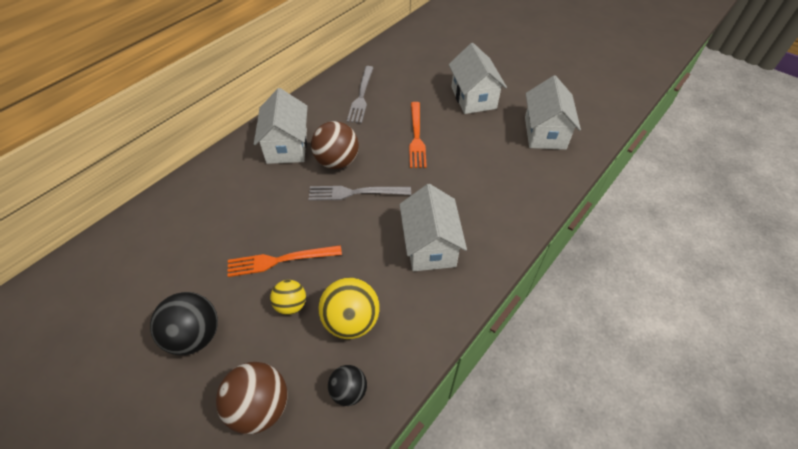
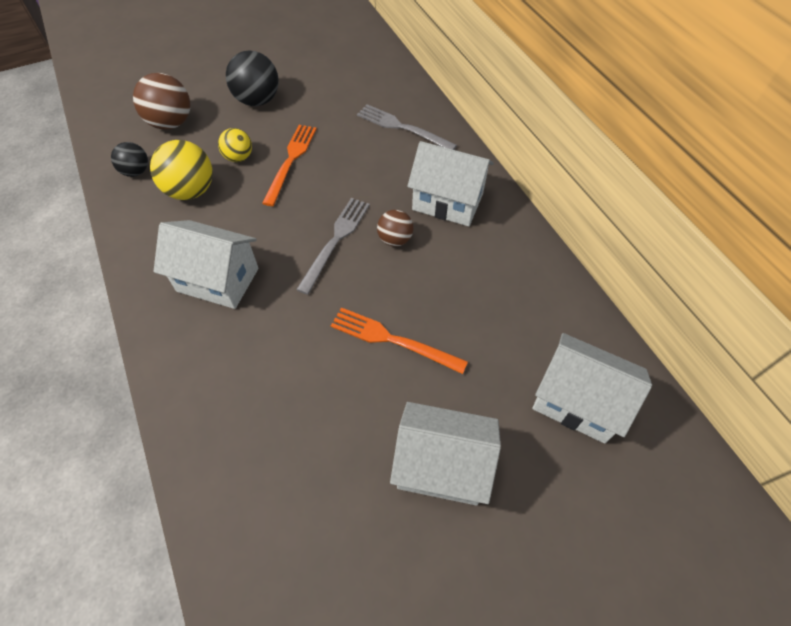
camera: 115 degrees right, 5 degrees up
(337, 162) = (395, 239): brown ball -> brown ball, size x0.60
(361, 96) = (513, 306): grey fork -> grey fork (402, 128)
(544, 133) = (301, 534): white house -> white house (577, 401)

